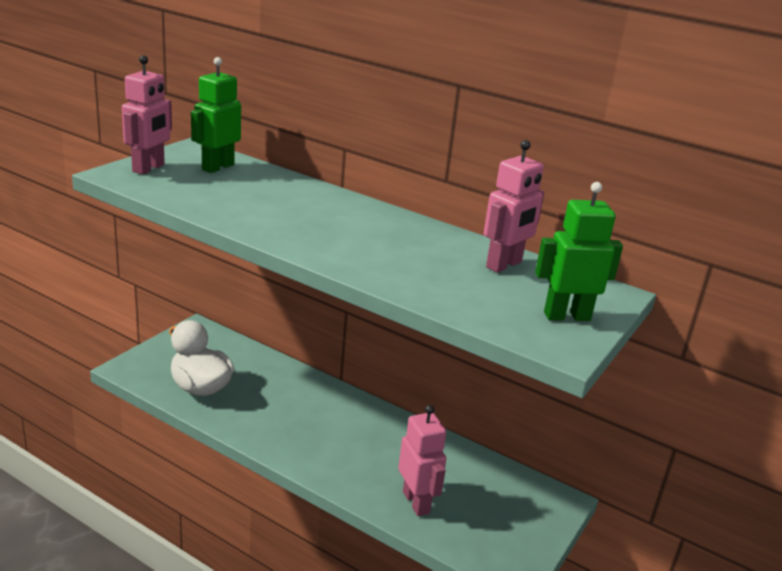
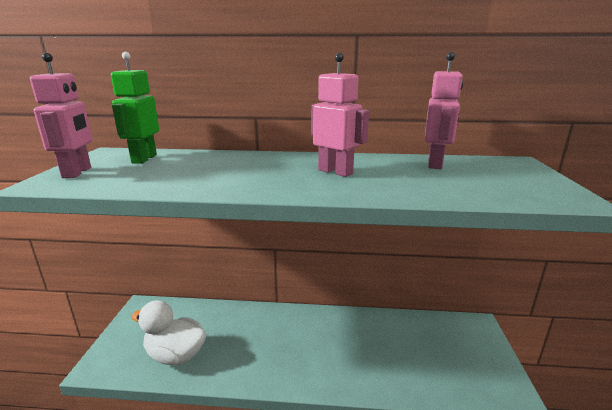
camera: 25 degrees left, 5 degrees down
(416, 502) = (407, 373): pink robot -> pink robot (335, 172)
(566, 316) = (528, 180): green robot -> none

